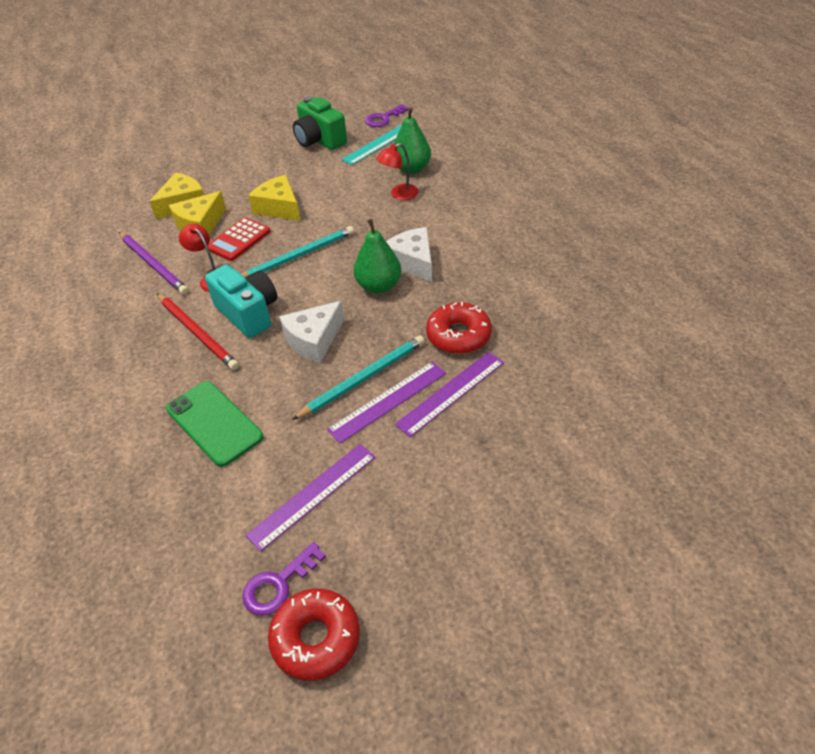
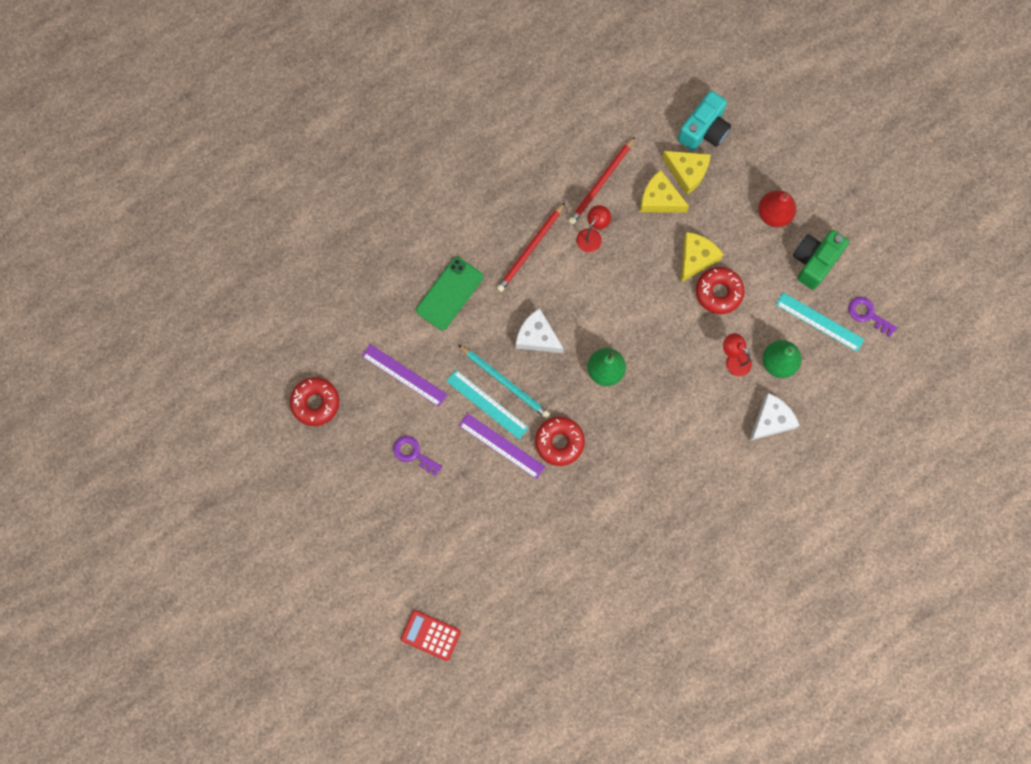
camera: 75 degrees right, 30 degrees up
(153, 265) = (601, 183): purple pencil -> red pencil
(239, 240) = (644, 239): red calculator -> red calculator (431, 635)
(248, 313) = (557, 279): turquoise camera -> turquoise camera (704, 130)
(260, 157) = (774, 214): none -> red pear
(278, 584) = (343, 373): purple key -> purple key (413, 454)
(297, 256) = (631, 295): turquoise pencil -> none
(323, 197) = (718, 292): none -> red donut
(388, 401) = (487, 404): purple ruler -> turquoise ruler
(413, 262) = (639, 391): white cheese -> white cheese (771, 420)

